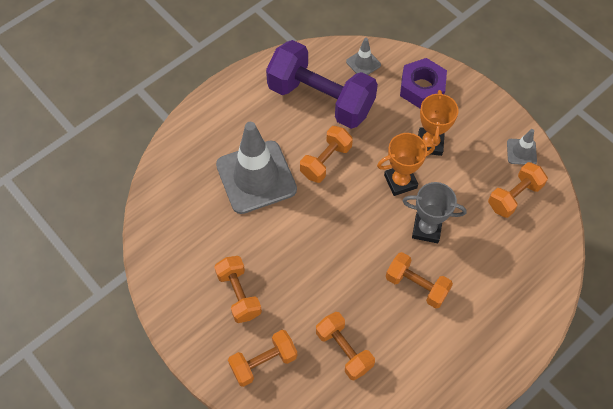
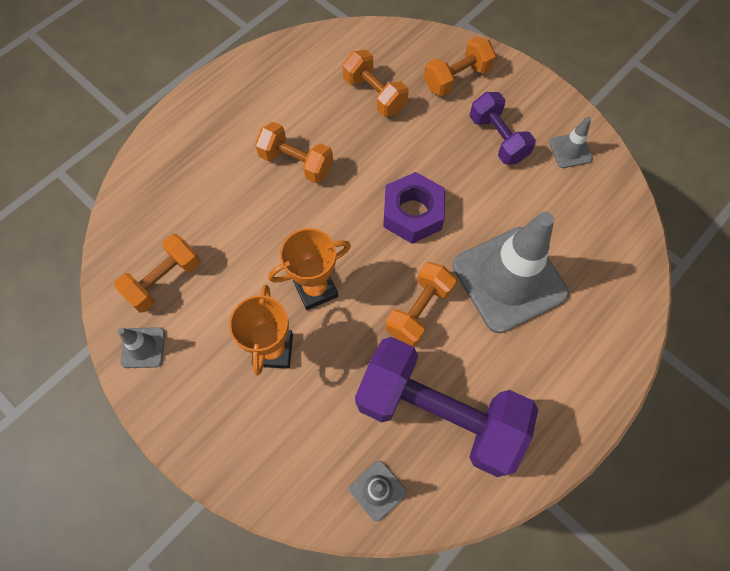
camera: 175 degrees right, 5 degrees up
(179, 277) = (570, 150): none -> grey traffic cone
(239, 294) = (497, 138): orange dumbbell -> purple dumbbell
(422, 88) = (282, 448): purple nut -> purple nut (412, 213)
(426, 229) = (282, 228): grey trophy -> none

